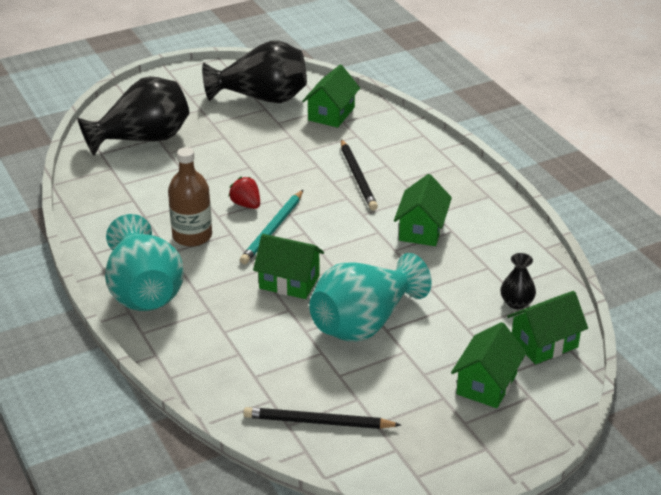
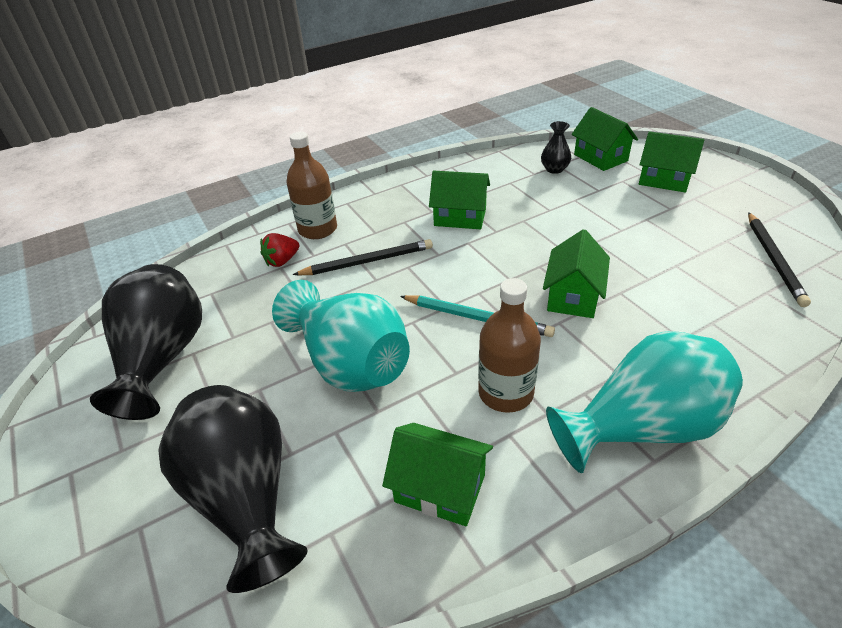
camera: 90 degrees left, 5 degrees up
(246, 204) = (427, 347): red strawberry -> red strawberry (282, 261)
(331, 114) = (225, 290): green house -> green house (440, 488)
(364, 323) = (618, 242): turquoise vase -> turquoise vase (350, 363)
(410, 150) = (318, 229): none -> brown bottle

